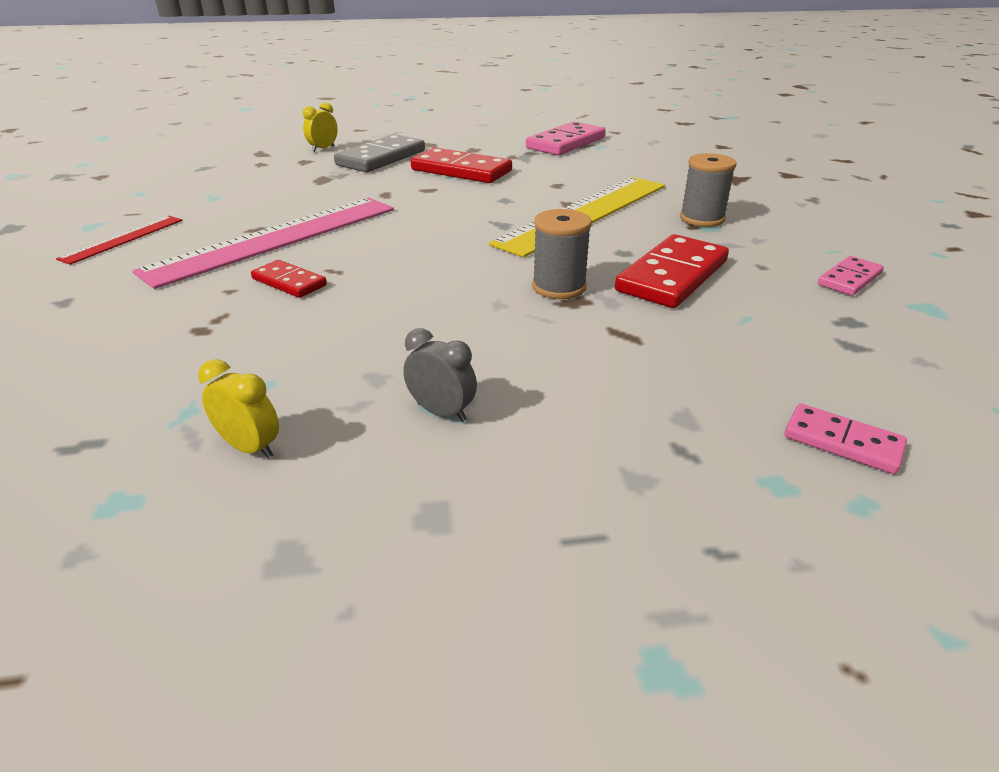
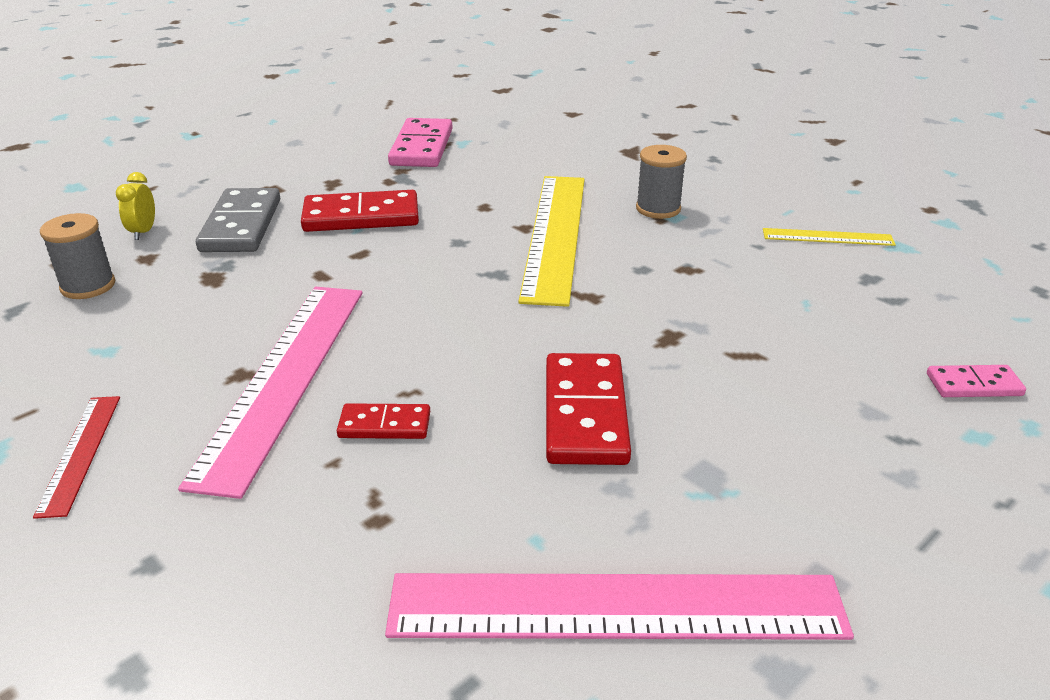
camera: 35 degrees left, 0 degrees up
(250, 447) = (616, 607): yellow clock -> pink ruler
(441, 412) = (714, 492): grey clock -> none
(559, 287) = (639, 328): grey spool -> grey spool (88, 286)
(672, 276) = (710, 281): red domino -> red domino (585, 413)
(849, 279) = (827, 237): pink domino -> yellow ruler

